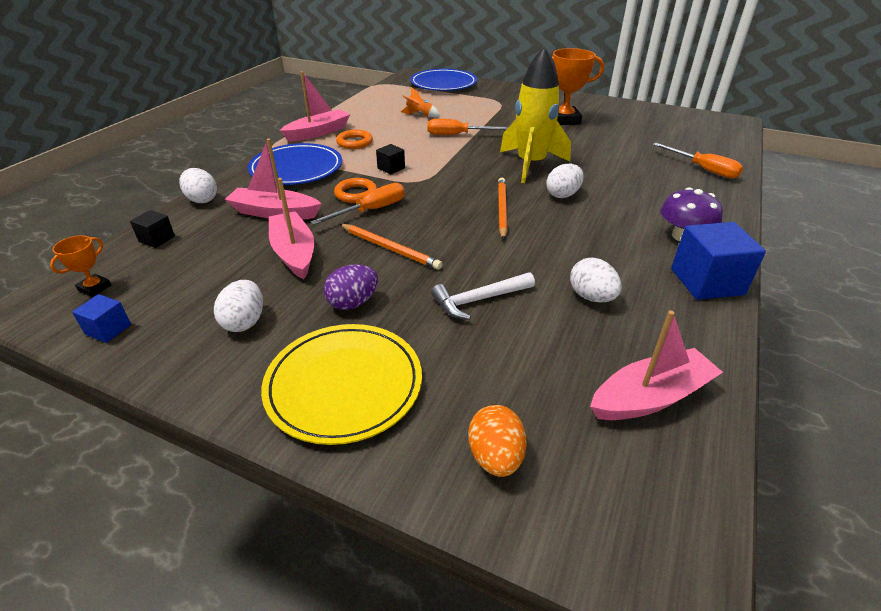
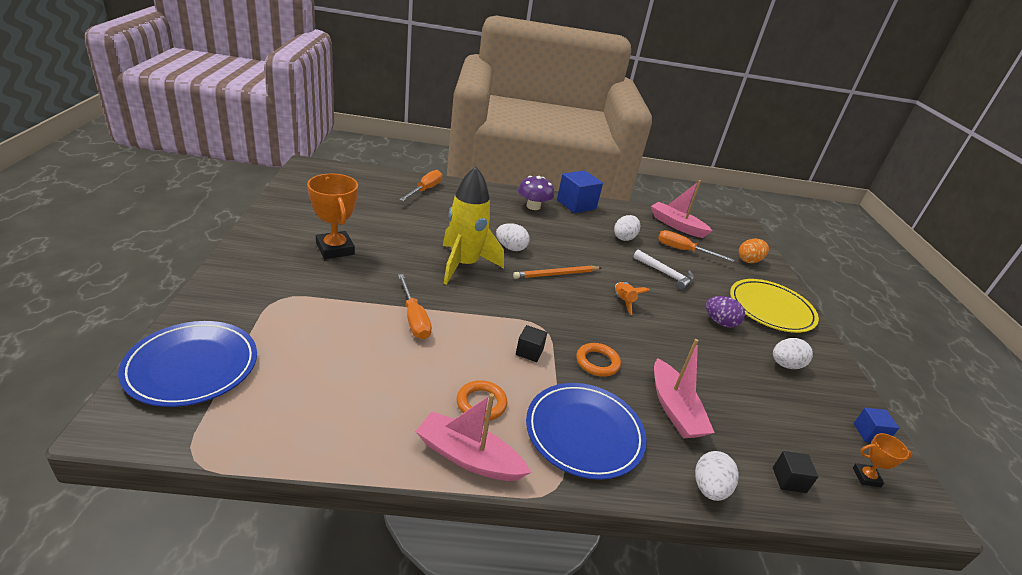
camera: 120 degrees left, 5 degrees down
(294, 253) = (708, 370): pink boat -> none
(371, 210) = (615, 344): orange screwdriver -> orange screwdriver (683, 250)
(390, 248) = (654, 320): orange pencil -> none
(419, 115) = (356, 364): orange rocket -> orange rocket (623, 301)

